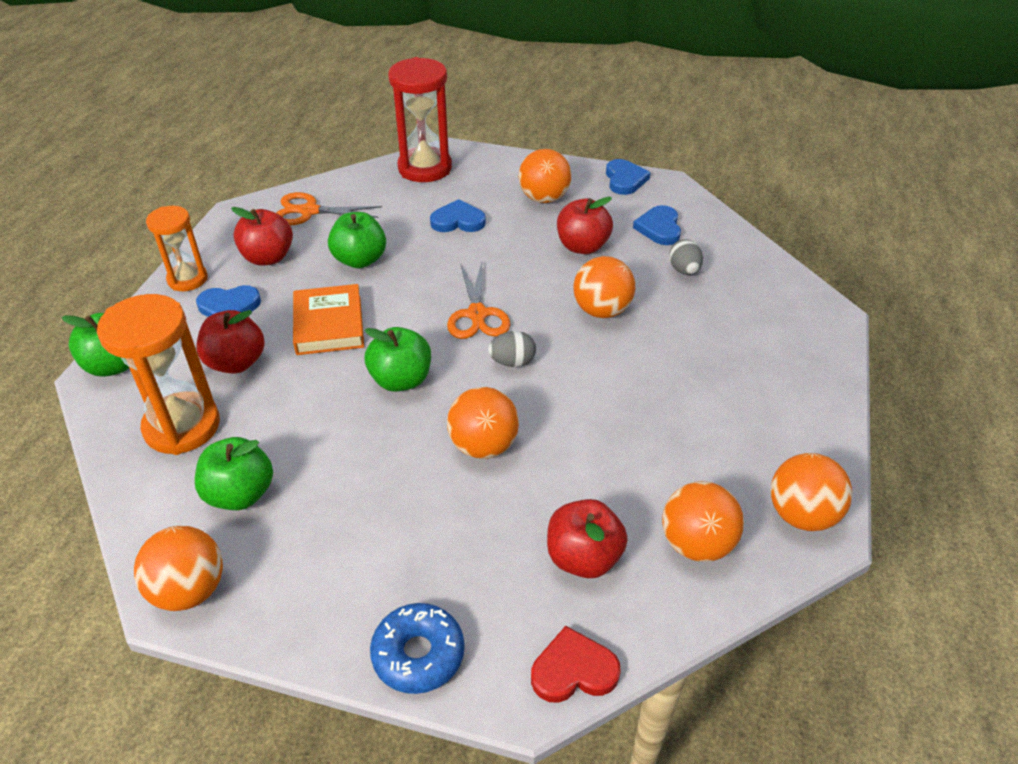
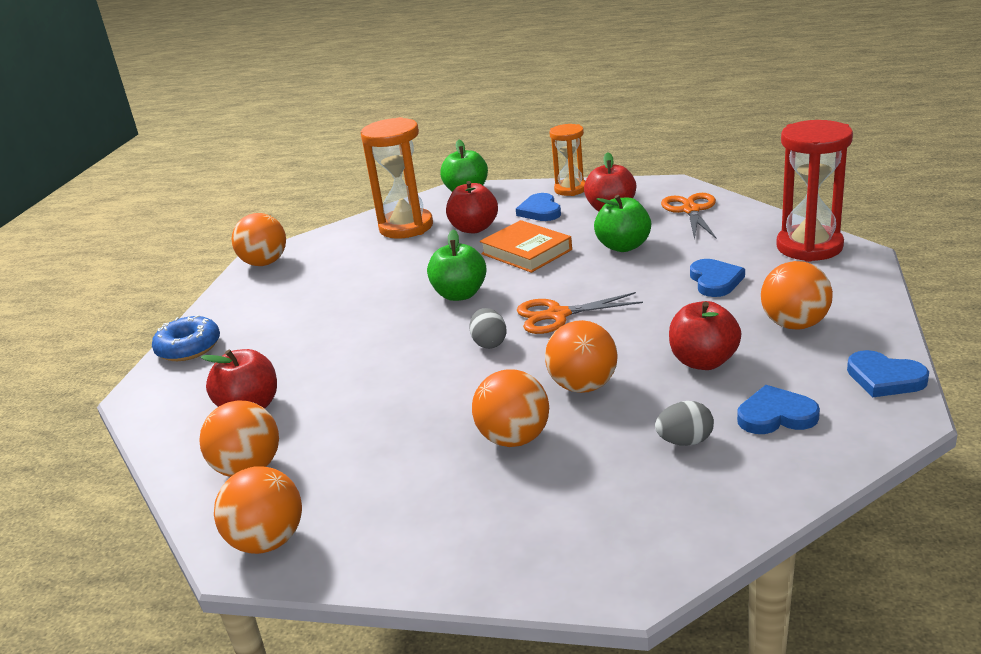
camera: 90 degrees right, 15 degrees down
(240, 494) = (341, 260): green apple -> none
(329, 325) = (526, 252): orange book -> orange book turned 60 degrees clockwise
(483, 446) = (380, 344): orange ball -> orange ball (514, 438)
(573, 670) = (150, 413): red heart -> none
(625, 180) = (884, 378): blue heart -> blue heart turned 45 degrees clockwise

